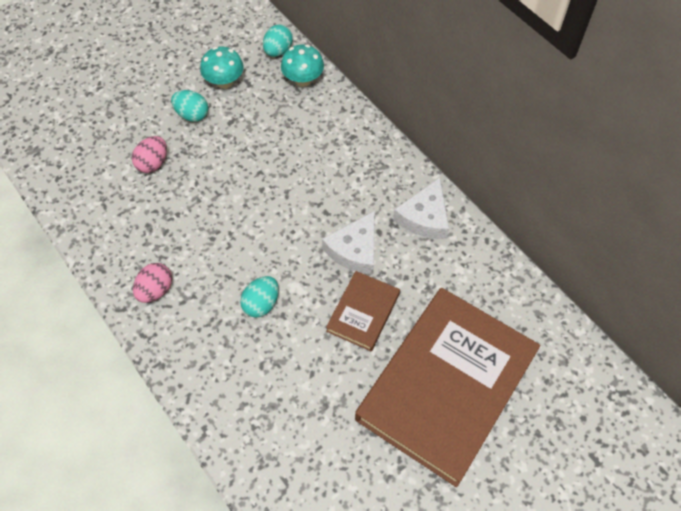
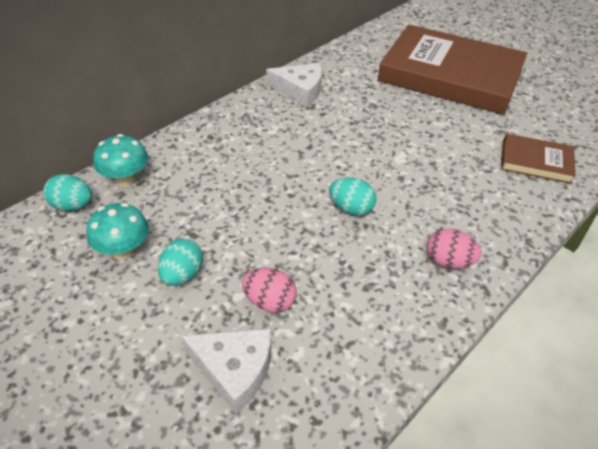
camera: 100 degrees left, 15 degrees down
(261, 304) = (427, 178): turquoise egg -> turquoise egg (351, 209)
(355, 249) = (346, 125): white cheese -> white cheese (234, 370)
(363, 312) = (408, 117): brown book -> brown book (536, 161)

